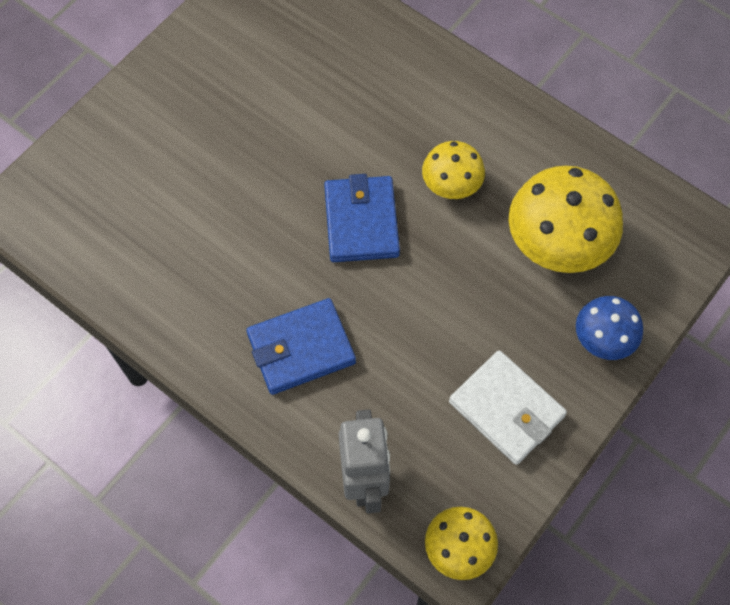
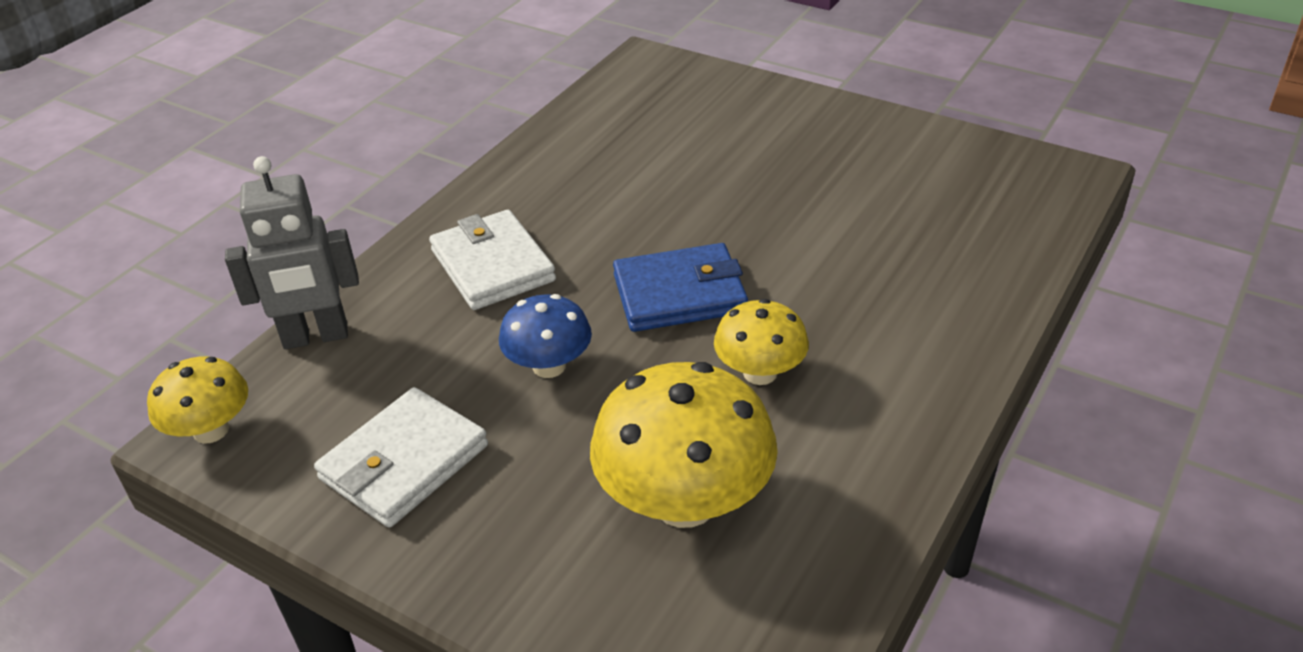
camera: 85 degrees right, 25 degrees down
(301, 348) = (493, 265): blue wallet -> white wallet
(603, 339) = (519, 571): blue mushroom -> blue mushroom (549, 366)

